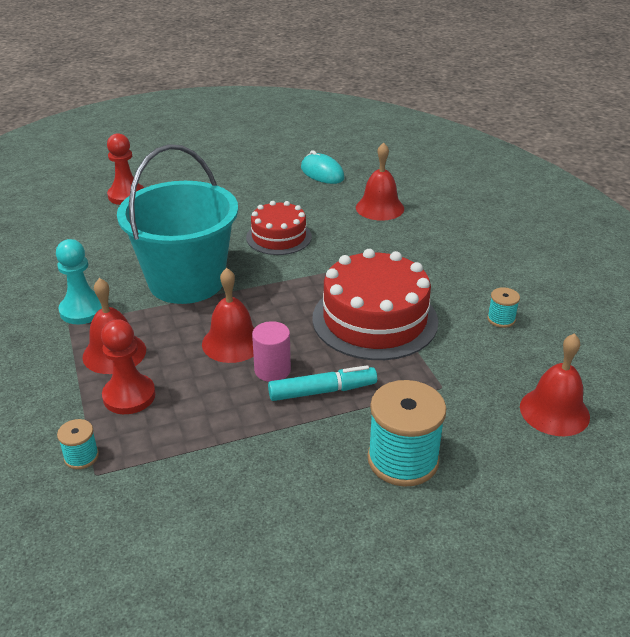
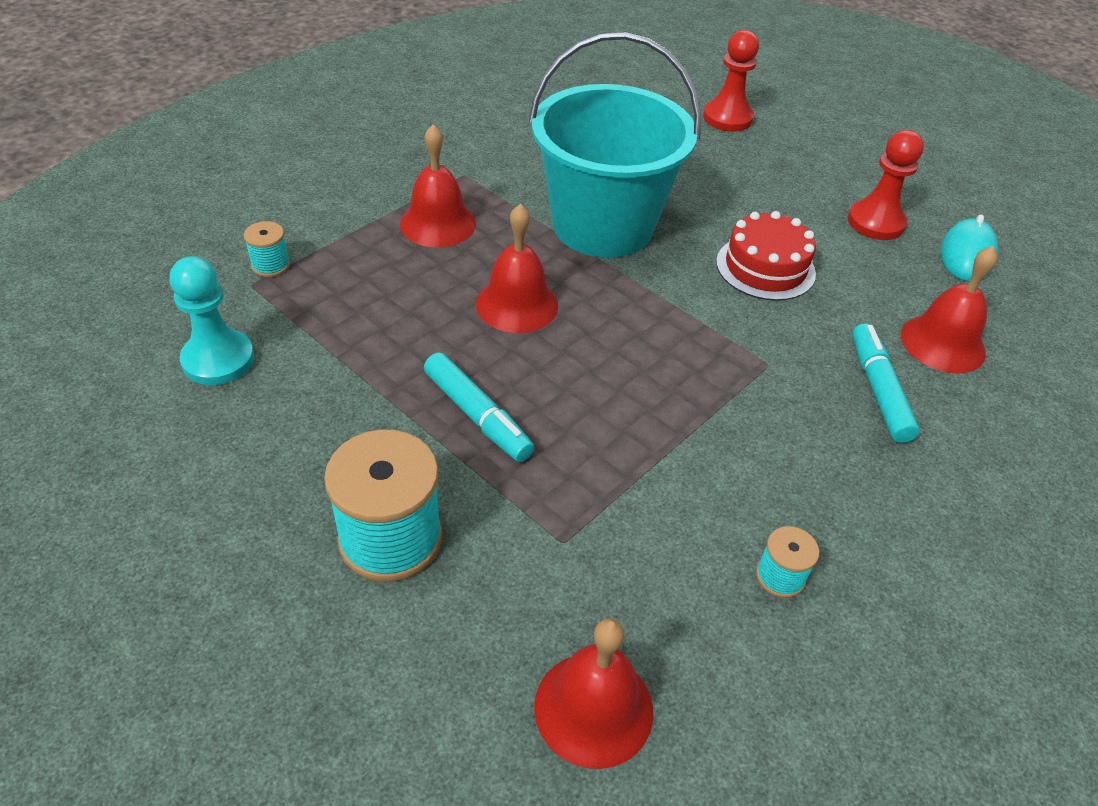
camera: 60 degrees right, 10 degrees up
(83, 310) = (492, 174): turquoise pawn -> turquoise pawn (218, 360)
(129, 396) = (376, 261): red pawn -> red pawn (875, 222)
(272, 370) = (488, 356): pink cylinder -> none
(375, 319) = (661, 422): red cake -> none
(398, 240) = (878, 390): none -> turquoise marker

